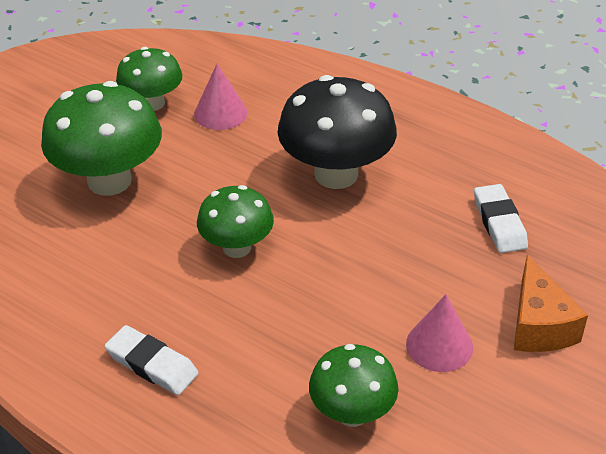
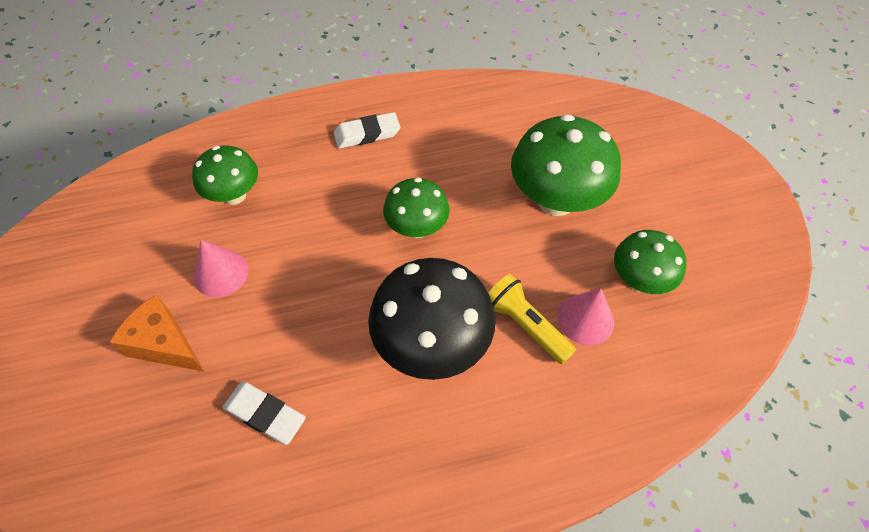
camera: 130 degrees right, 15 degrees up
(261, 138) = (525, 325): none -> yellow flashlight

